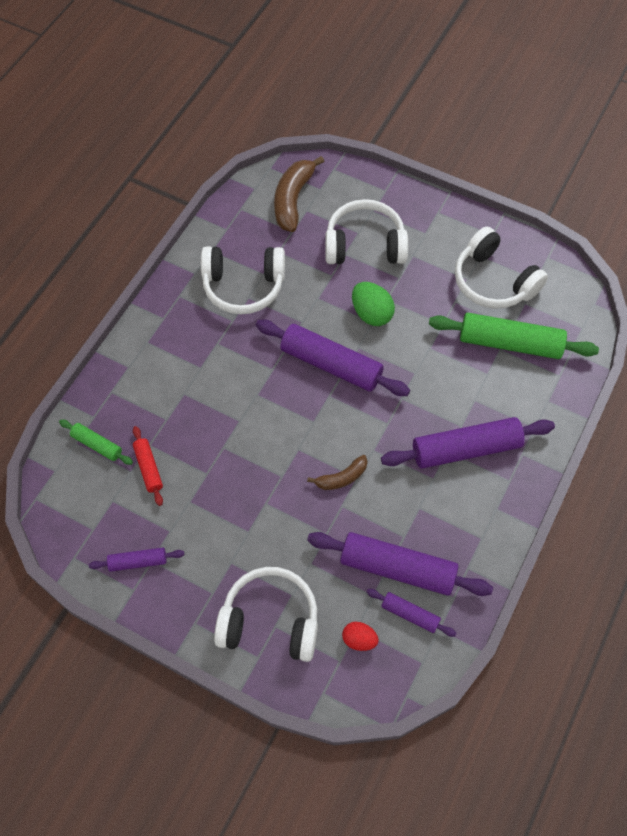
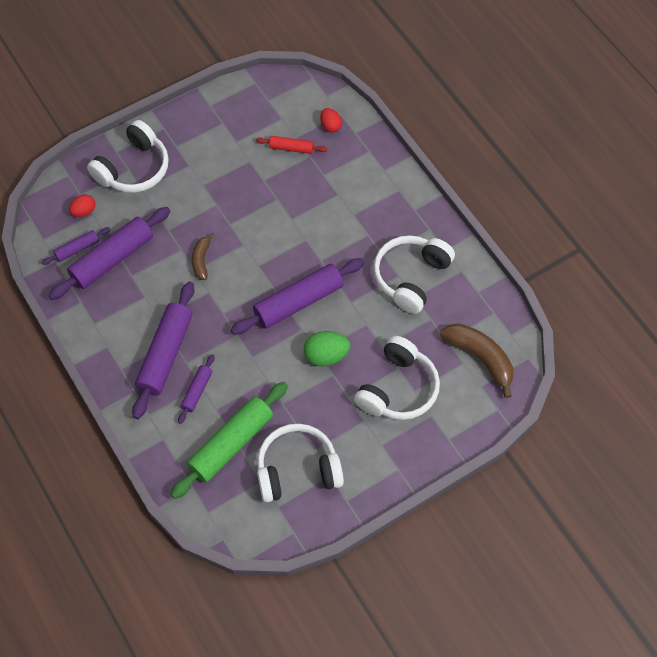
camera: 120 degrees right, 0 degrees up
(97, 445) = (330, 126): green rolling pin -> red egg
(138, 562) = (227, 115): purple rolling pin -> purple rolling pin (197, 391)

